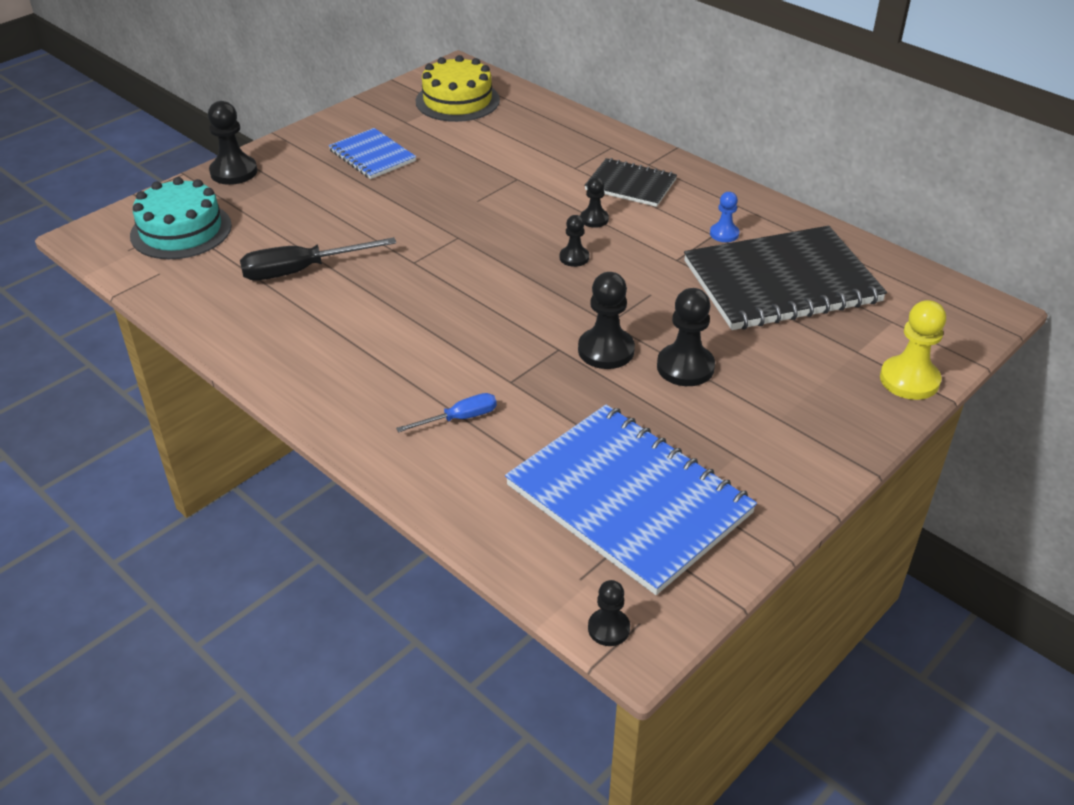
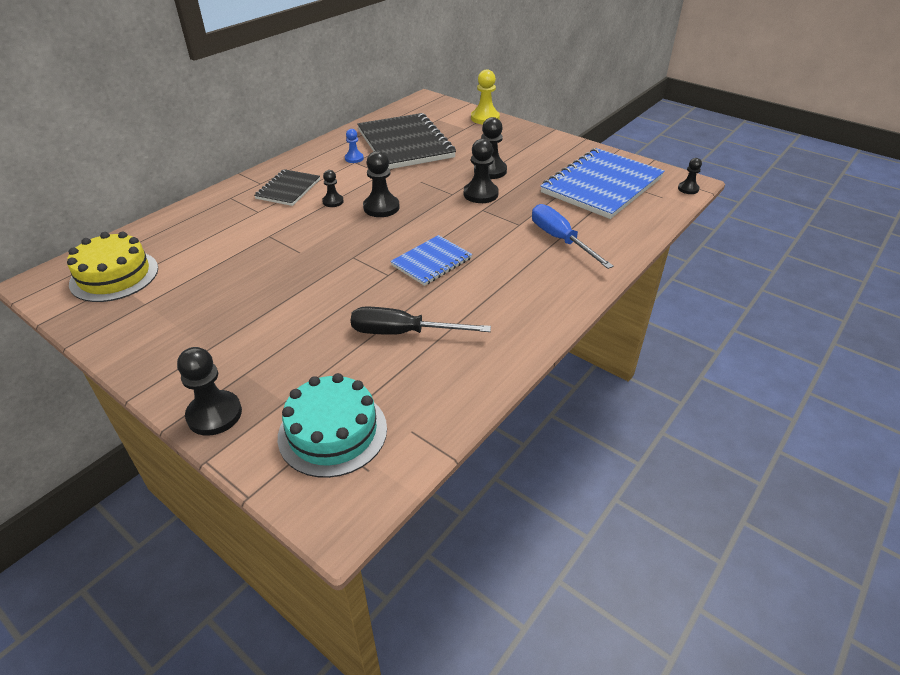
camera: 95 degrees left, 0 degrees up
(301, 271) = (403, 333): black screwdriver -> black screwdriver turned 120 degrees clockwise
(372, 156) = (208, 317): blue notebook -> blue notebook (431, 262)
(459, 418) = (560, 240): blue screwdriver -> blue screwdriver, size x1.73
(574, 258) = (381, 207): black pawn -> black pawn, size x1.71

